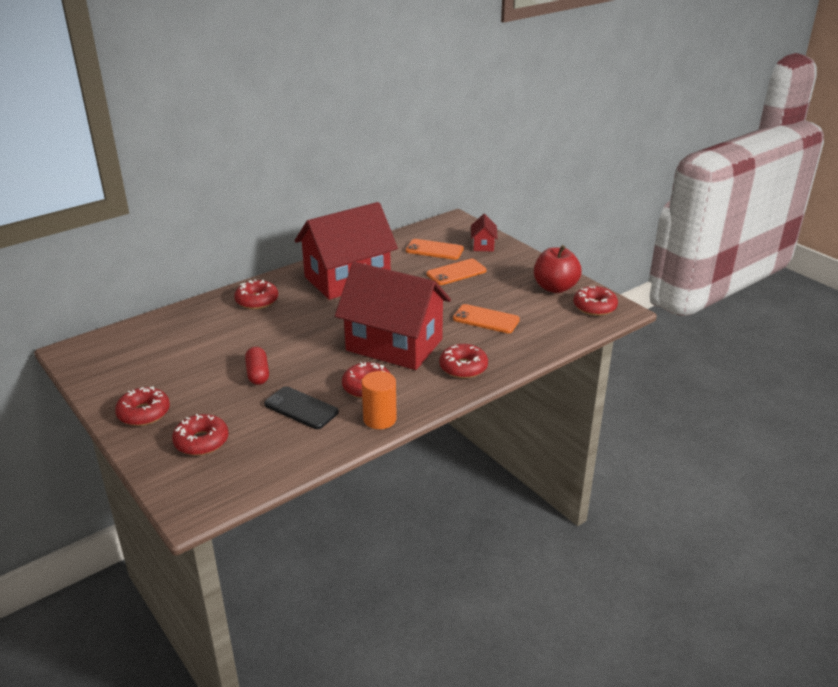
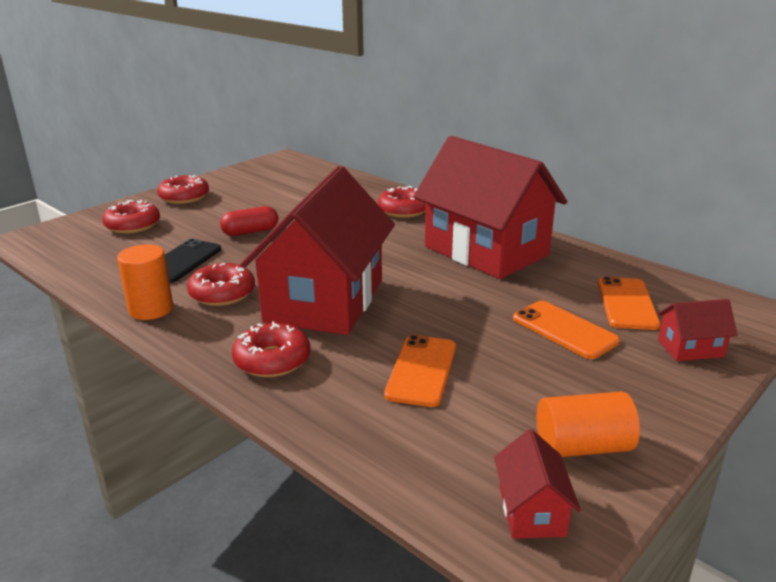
camera: 80 degrees right, 5 degrees down
(555, 288) = (582, 447): red apple -> orange cylinder
(594, 307) = (531, 511): red donut -> red house

